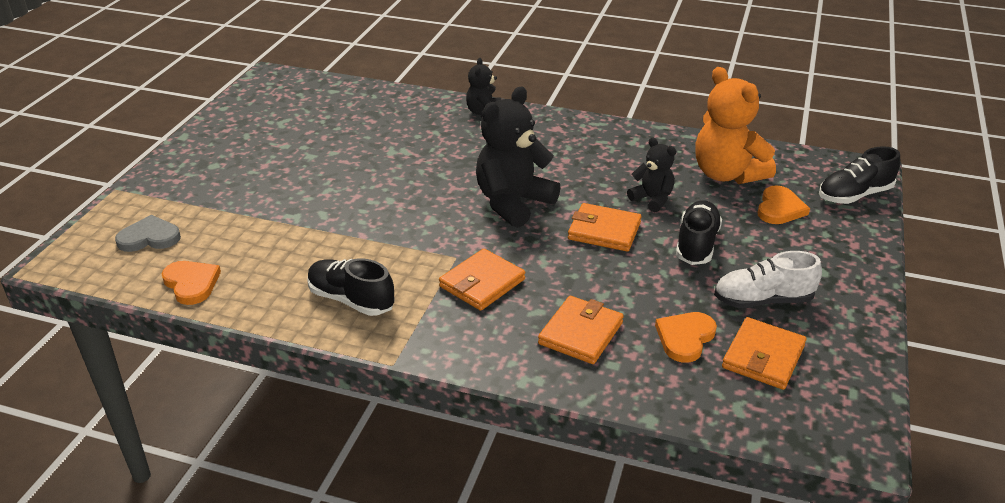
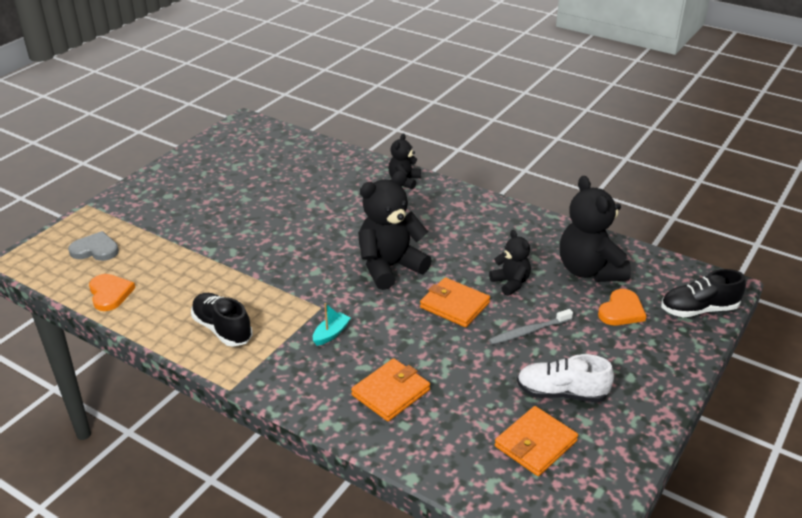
camera: 15 degrees right, 0 degrees up
(482, 283) = (331, 334): orange wallet -> turquoise boat
(685, 338) = (476, 413): orange heart -> none
(696, 244) = (529, 331): black shoe -> grey toothbrush
(727, 174) = (589, 270): orange teddy bear -> black teddy bear

